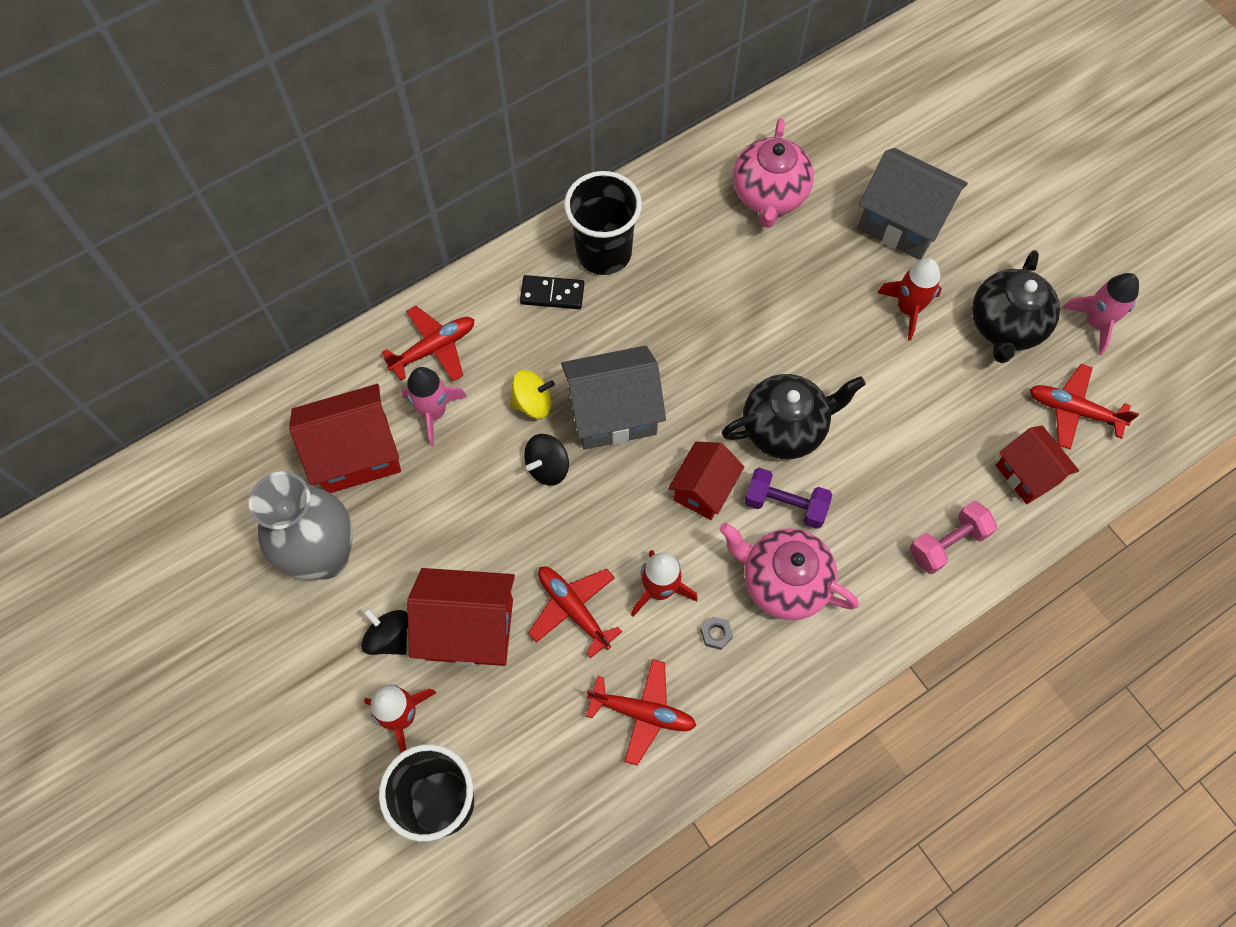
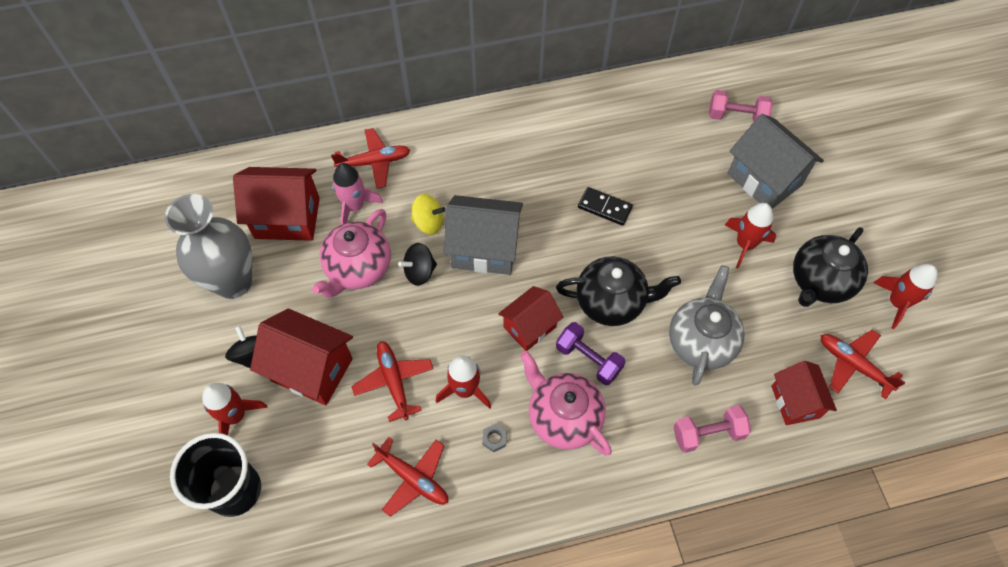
camera: 20 degrees right, 5 degrees down
(552, 294) = (475, 150): black domino -> black domino (604, 207)
(604, 252) = (526, 133): black cup -> none
(769, 195) = (667, 129): pink teapot -> pink teapot (358, 268)
(842, 154) = (736, 116): none -> pink dumbbell
(901, 440) = (701, 341): none -> grey teapot
(1095, 323) = (897, 303): pink rocket -> red rocket

